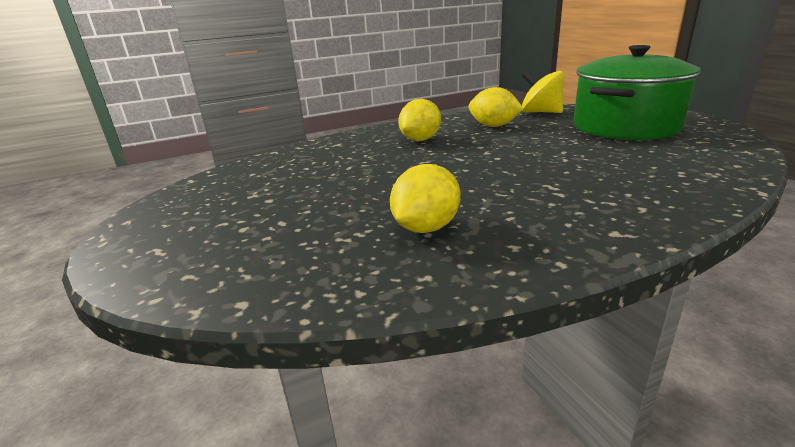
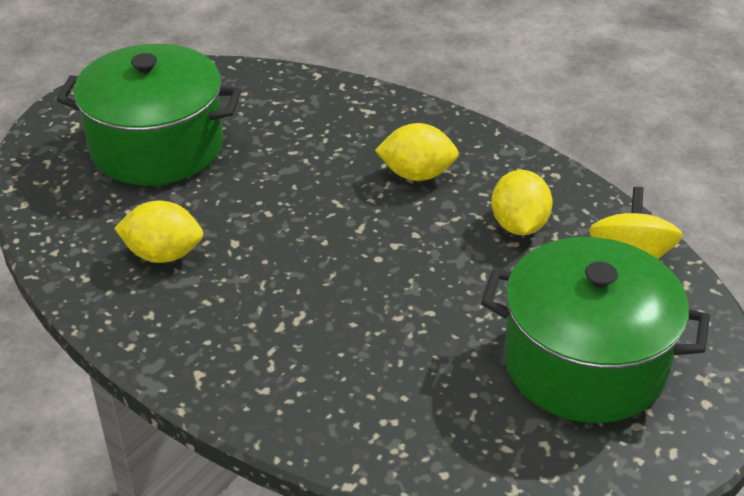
camera: 60 degrees right, 15 degrees up
(263, 212) = (157, 146): none -> green pot

